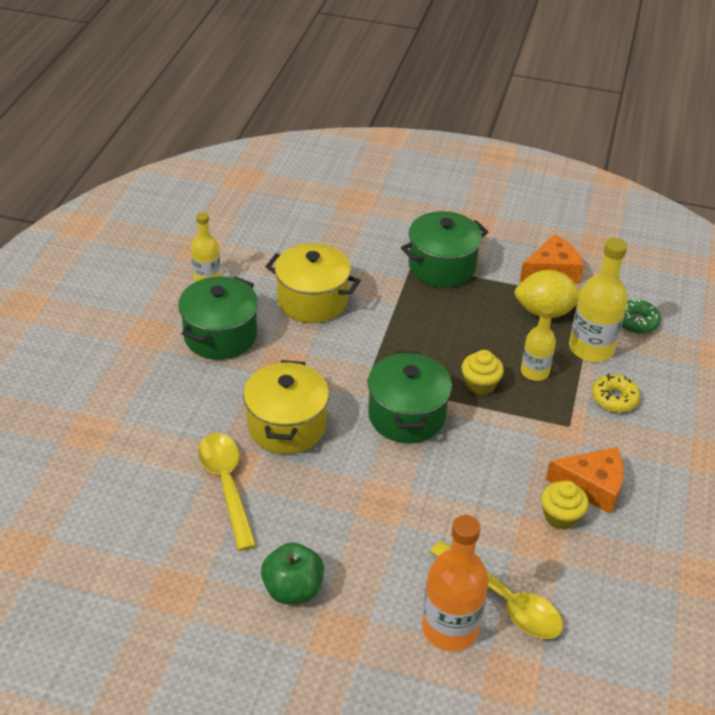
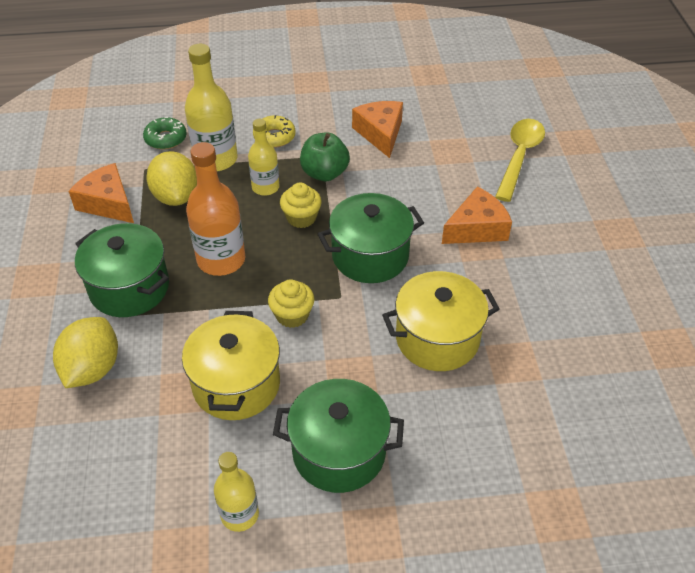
camera: 110 degrees left, 5 degrees up
(226, 485) = (539, 357): yellow spoon -> none
(293, 589) = (605, 271): green apple -> green apple (324, 173)
(369, 237) = (92, 369): none -> yellow lemon
(405, 509) = (477, 228): none -> orange cheese
(450, 628) = (564, 177): orange bottle -> orange bottle (221, 260)
(560, 516) = (422, 144): yellow cupcake -> yellow cupcake (292, 315)

